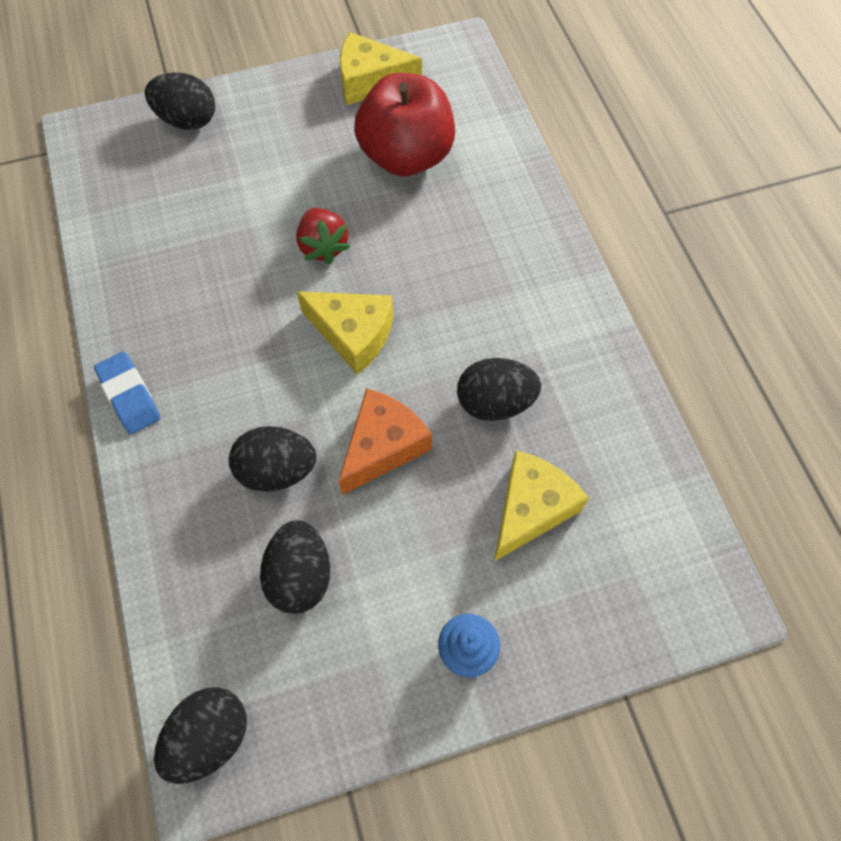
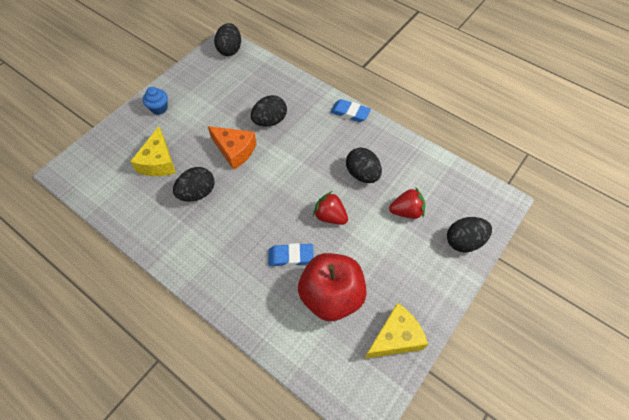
camera: 145 degrees right, 5 degrees down
(216, 193) = (406, 211): none -> red strawberry
(300, 576) = (234, 97): black egg -> black egg (362, 174)
(353, 334) = (282, 185): yellow cheese -> none
(382, 446) = (235, 150): orange cheese -> orange cheese turned 60 degrees counterclockwise
(420, 227) = (291, 256): none -> blue eraser

